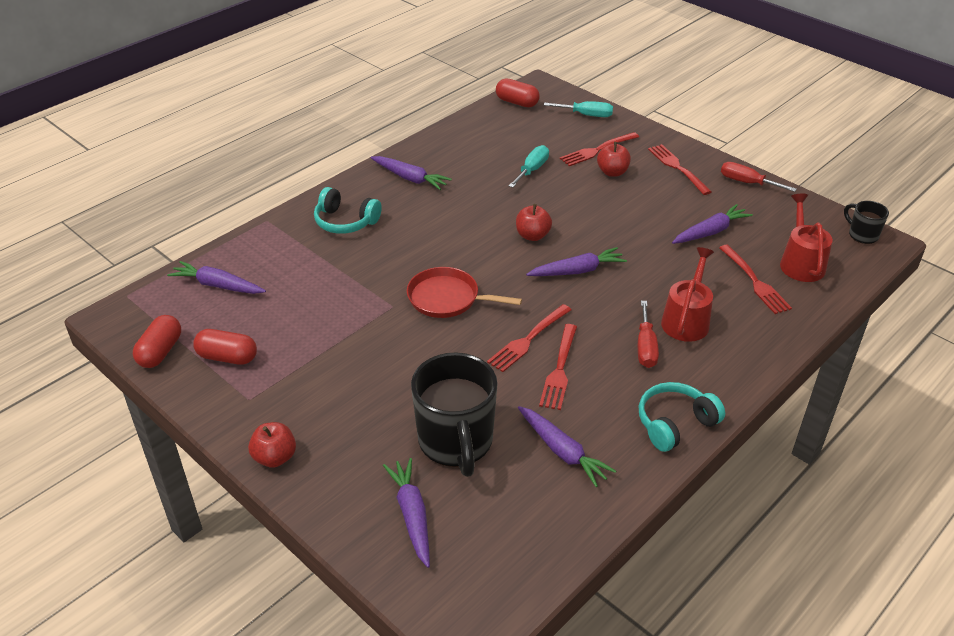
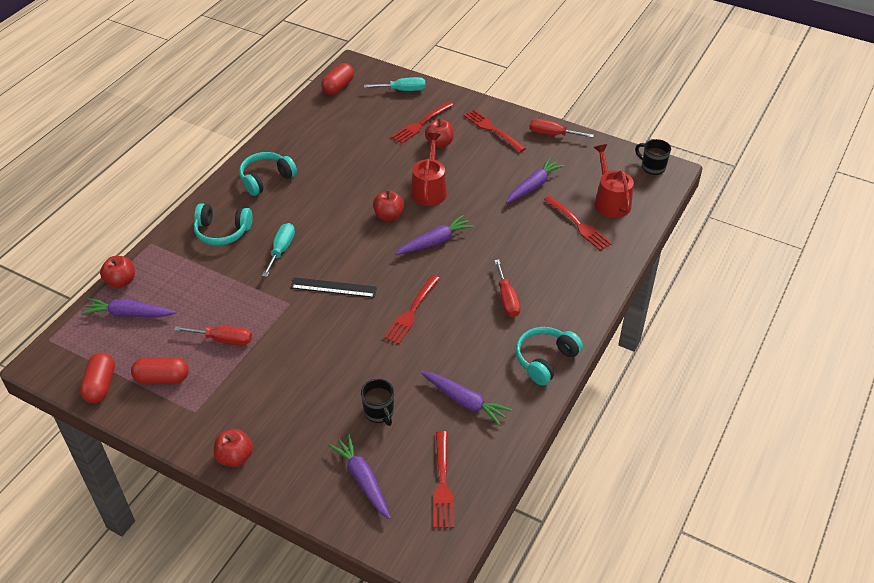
camera: 15 degrees left, 5 degrees up
(222, 252) = (121, 281): none -> red apple
(307, 330) = (223, 340): none -> red screwdriver
(410, 178) = (266, 179): purple carrot -> turquoise headphones
(447, 298) = (334, 287): red pan -> black ruler
(456, 443) = (379, 412): black mug -> black mug, size x0.48
(517, 102) = (338, 87): red capsule -> red capsule turned 75 degrees counterclockwise
(532, 170) = (370, 152): turquoise screwdriver -> turquoise screwdriver (281, 250)
(559, 369) = (444, 332): red fork -> red fork (442, 483)
(686, 320) = (533, 269): red watering can -> red watering can (429, 189)

